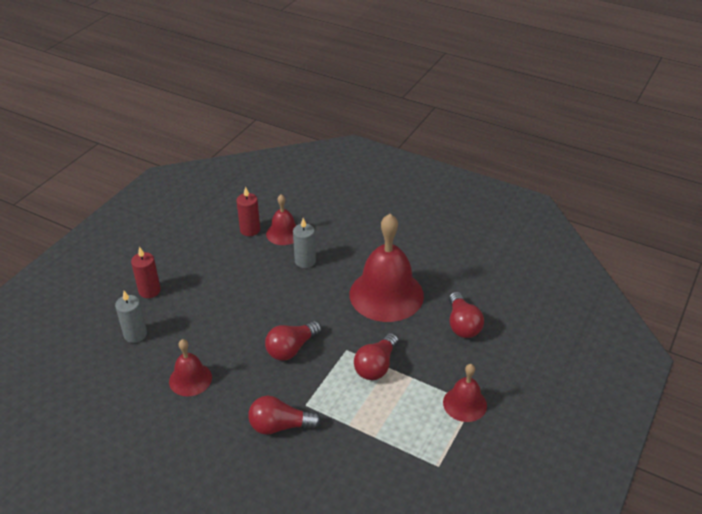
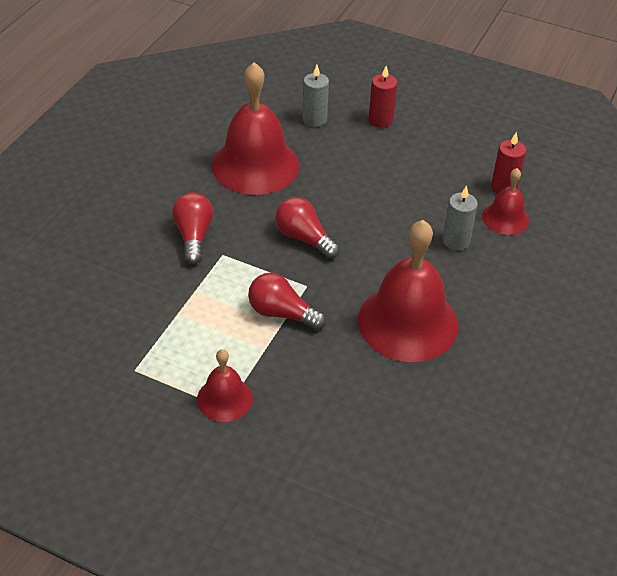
camera: 85 degrees right, 5 degrees up
(190, 379) = (255, 165): red bell -> red bell, size x1.94
(462, 324) = (362, 403): red light bulb -> none

